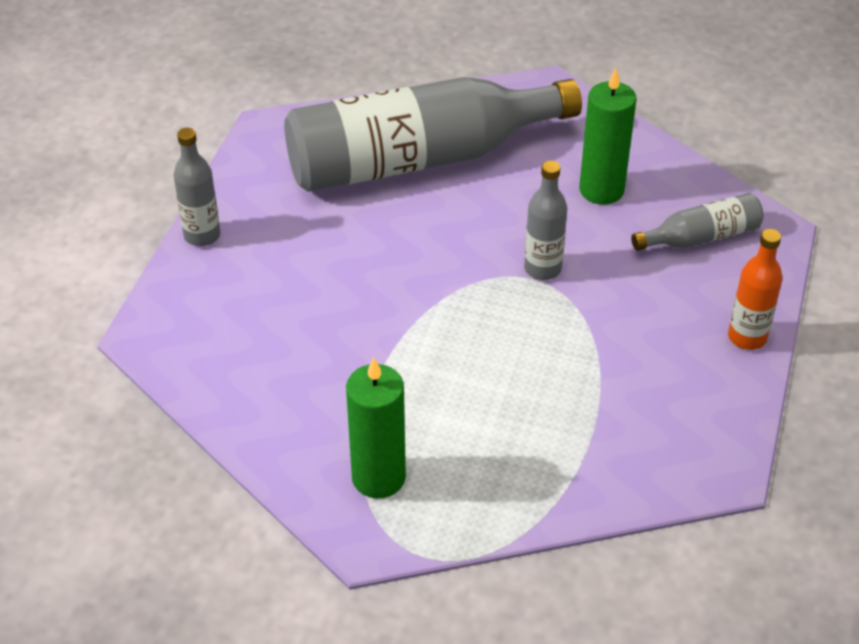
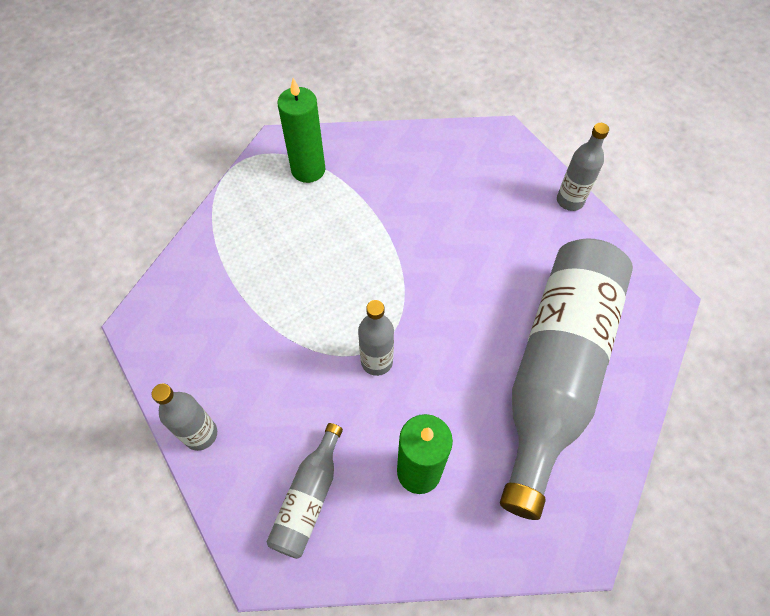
camera: 130 degrees right, 15 degrees up
(747, 337) = (201, 434): orange bottle -> grey bottle

